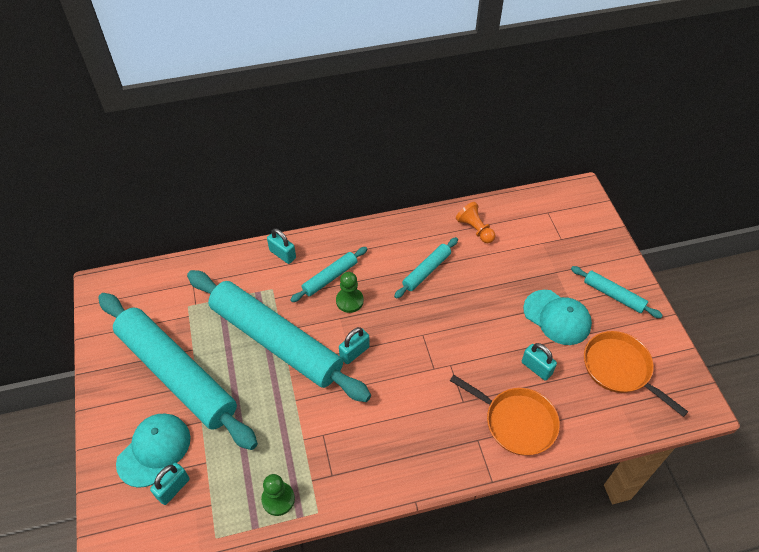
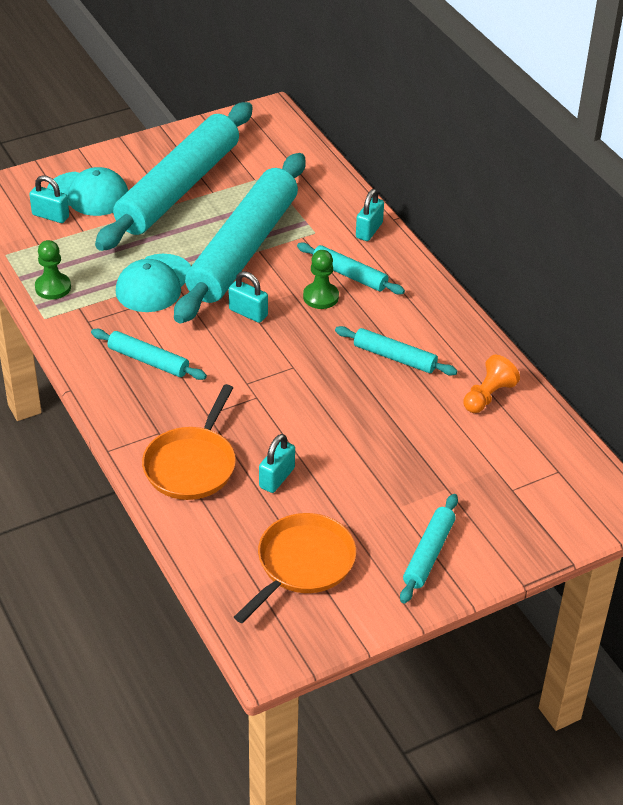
camera: 75 degrees right, 10 degrees down
(393, 434) = (148, 361): none -> turquoise rolling pin
(557, 317) = (366, 493): turquoise cap -> turquoise cap (154, 284)

